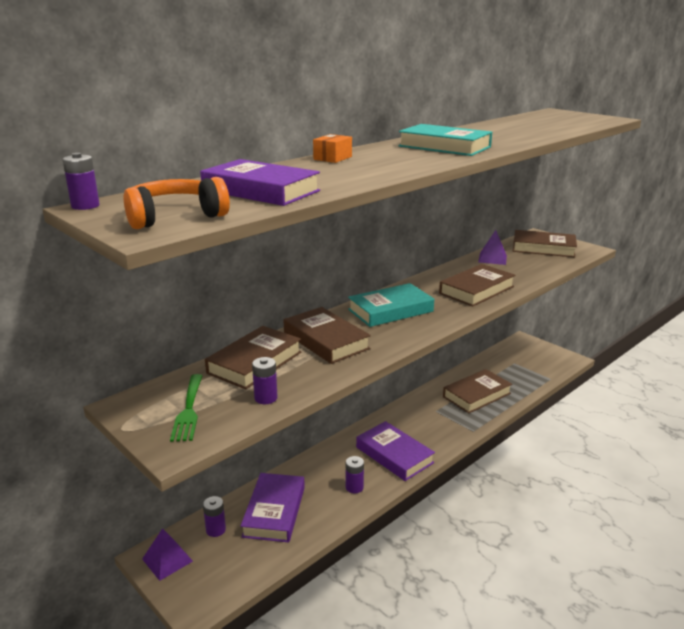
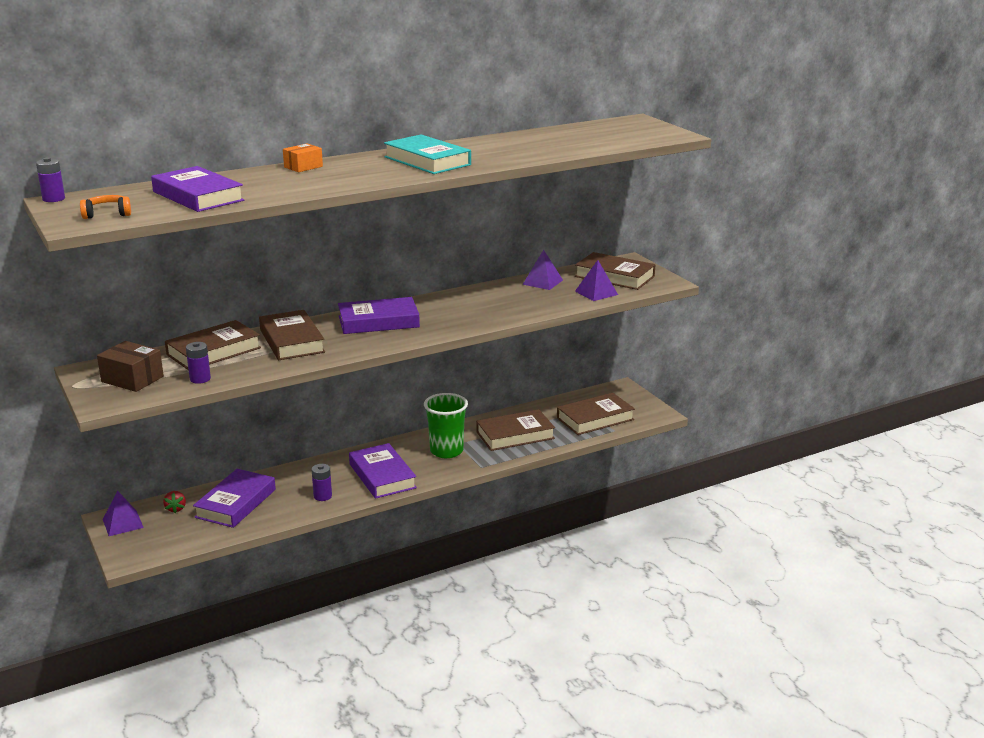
camera: 15 degrees right, 0 degrees up
(174, 217) = (107, 214): orange headphones -> orange headphones, size x0.62
(188, 409) = (132, 379): green fork -> brown box
(216, 530) = (176, 509): purple battery -> red strawberry
(390, 310) = (378, 321): turquoise book -> purple book
(432, 419) = (446, 451): none -> green cup
(476, 290) = (486, 312): brown book -> brown book (595, 419)
(546, 263) = (596, 293): none -> purple pyramid

